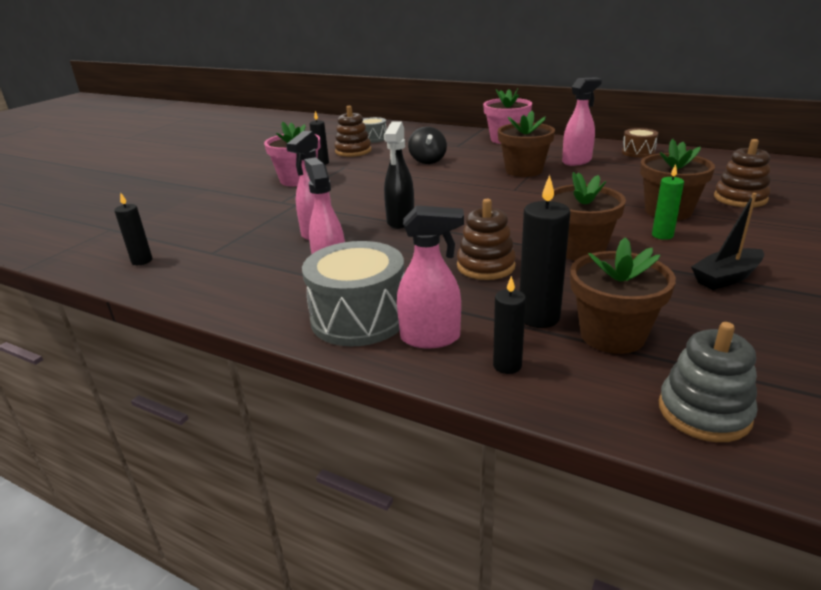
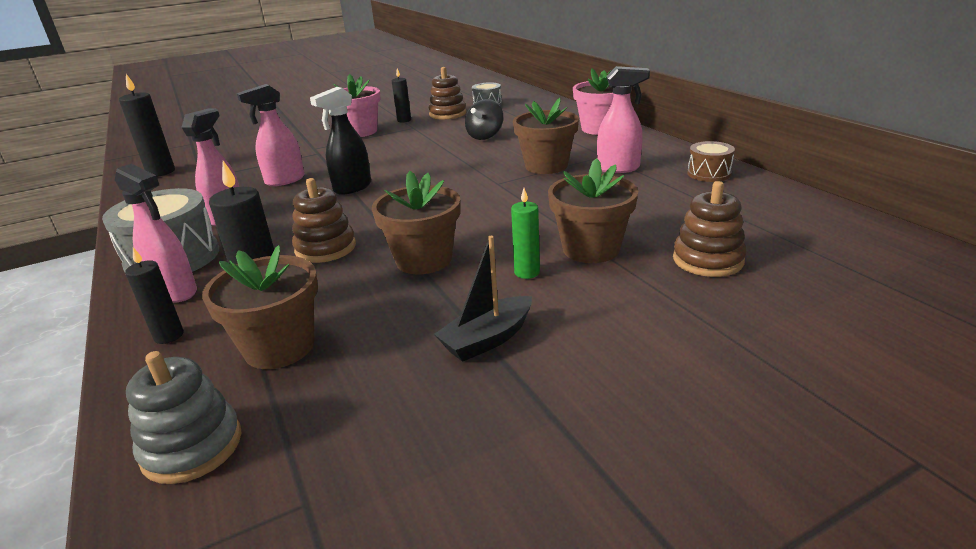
camera: 35 degrees right, 0 degrees up
(142, 261) = (161, 172): black candle -> black candle, size x1.62
(726, 278) = (487, 339): black boat -> black boat turned 45 degrees counterclockwise

